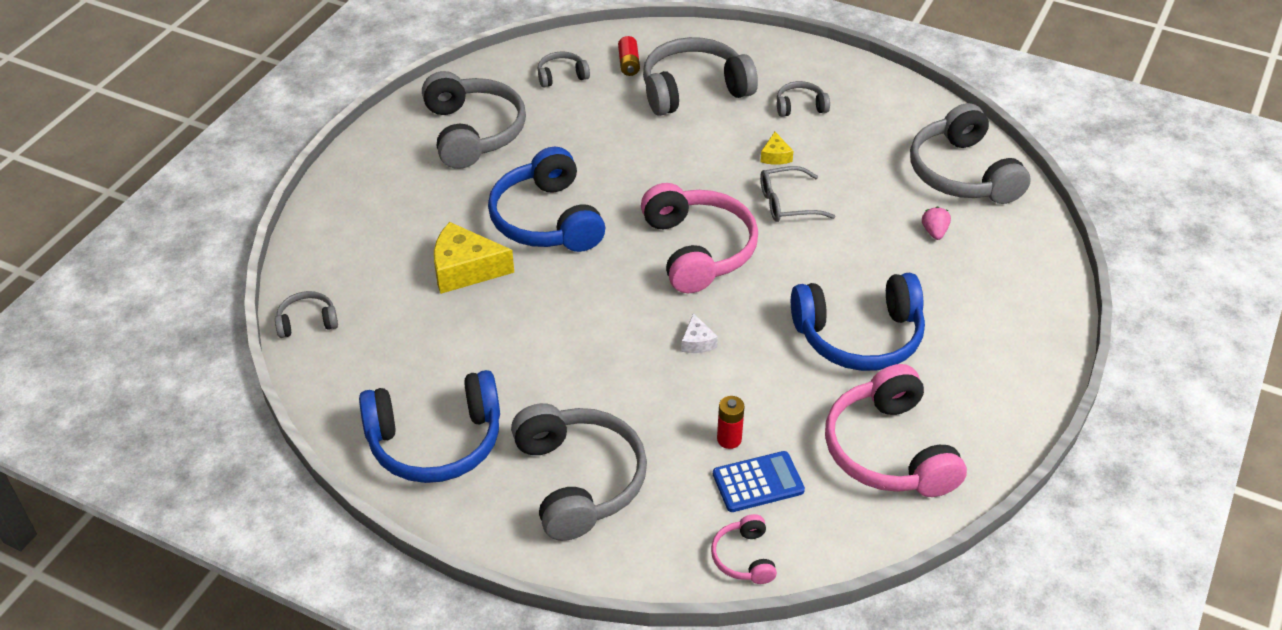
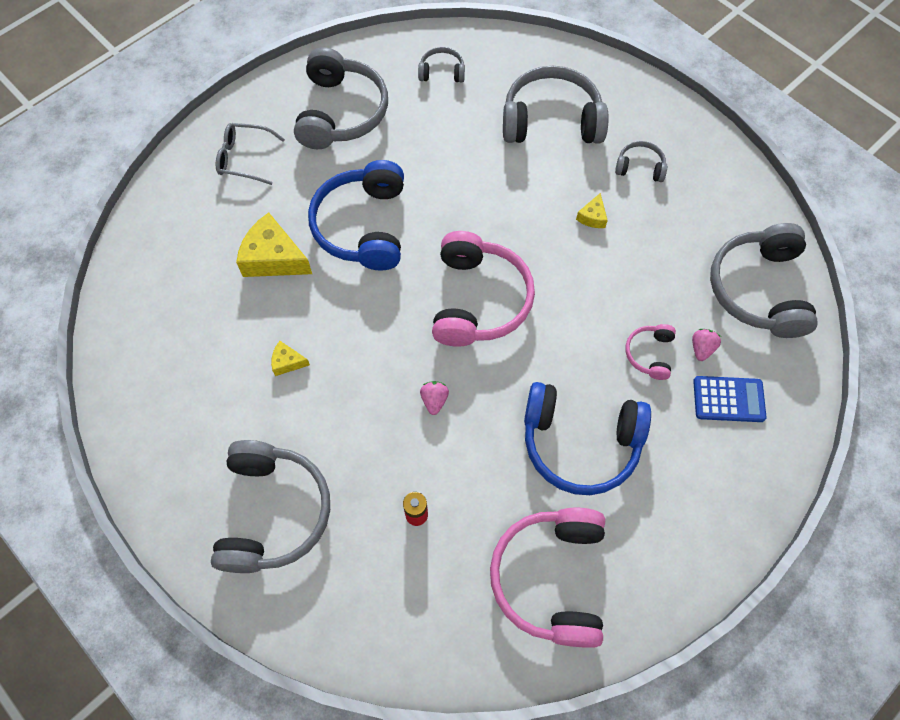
camera: 20 degrees right, 20 degrees up
(307, 321) = (127, 271): grey headphones -> none
(436, 442) = (176, 430): blue headphones -> none
(527, 352) = (287, 362): none -> yellow cheese
(629, 63) = (506, 75): red battery -> none
(697, 342) = (434, 400): white cheese -> pink strawberry
(744, 557) = (374, 645): pink headphones -> pink headphones (649, 354)
(758, 482) = (421, 570): blue calculator -> blue calculator (728, 399)
(787, 203) = (580, 273): grey glasses -> grey glasses (244, 158)

